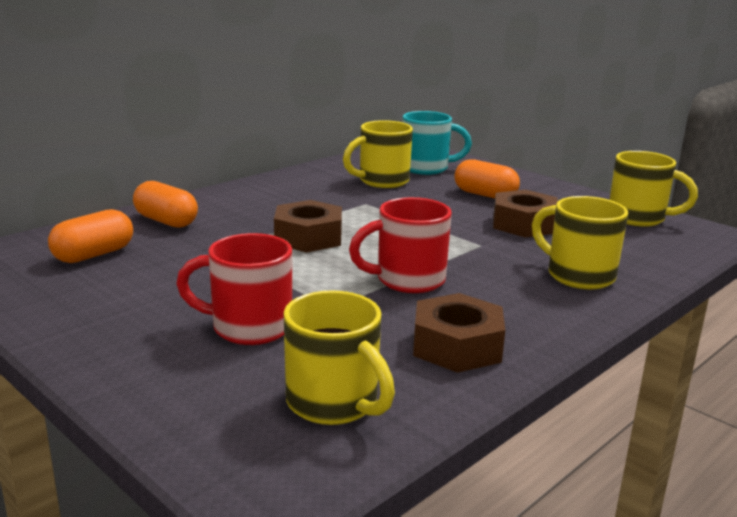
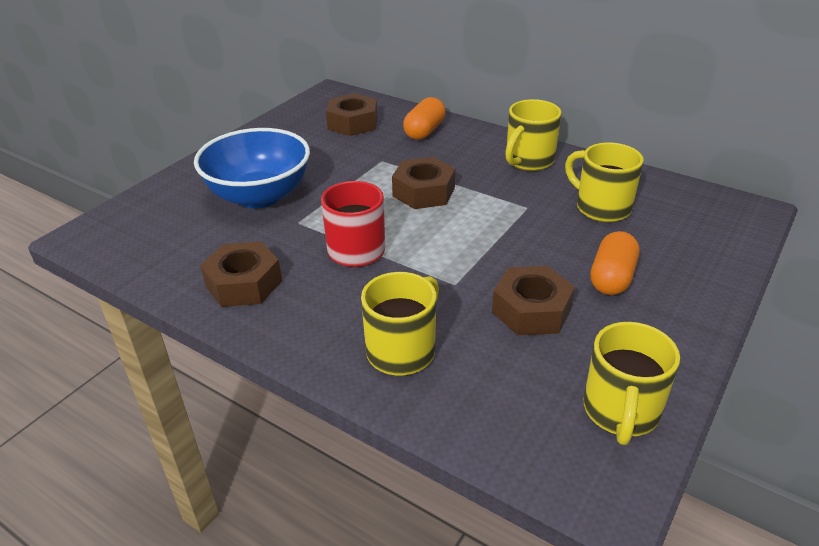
camera: 80 degrees right, 15 degrees up
(93, 255) = (352, 123): orange capsule -> brown nut
(248, 328) = (259, 196): red mug -> blue bowl
(334, 404) = (166, 242): yellow mug -> yellow mug (528, 161)
(427, 168) = (675, 230): turquoise mug -> none

